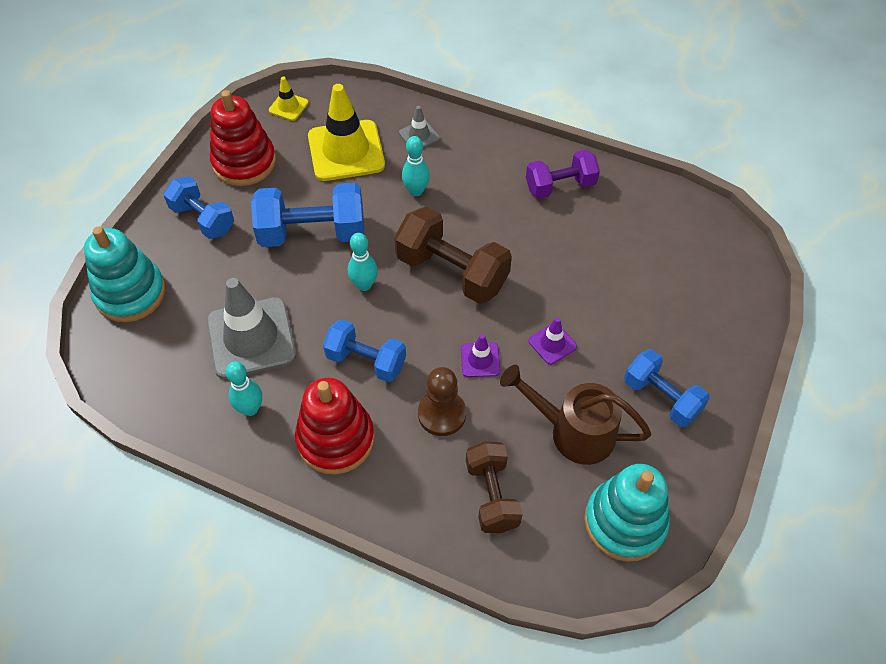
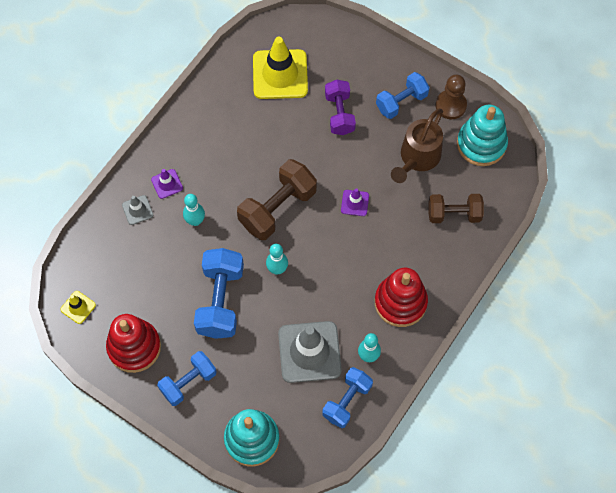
camera: 80 degrees left, 10 degrees up
(346, 151) = (140, 267): yellow traffic cone -> yellow traffic cone (280, 74)
(366, 361) = (342, 276): blue dumbbell -> blue dumbbell (347, 401)
(442, 414) = (392, 234): brown pawn -> brown pawn (450, 105)
(552, 343) = (350, 156): purple traffic cone -> purple traffic cone (167, 184)
(560, 186) = (213, 120): purple dumbbell -> purple dumbbell (339, 114)

